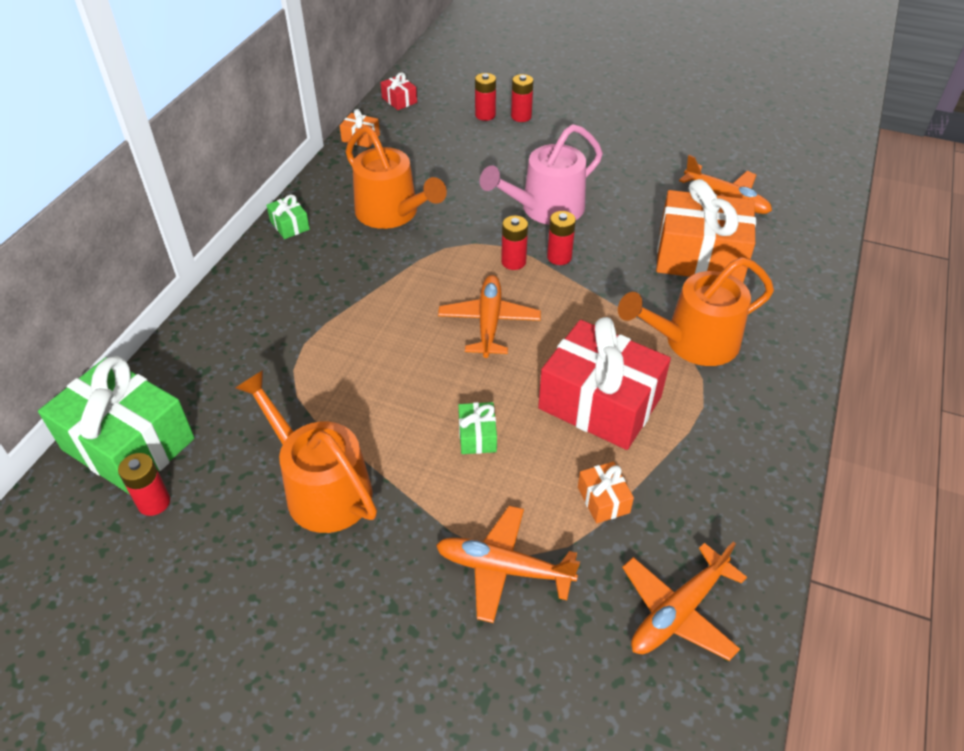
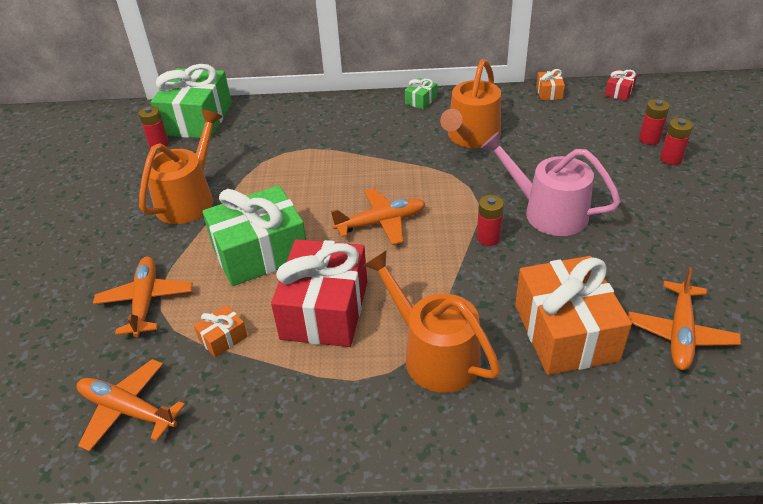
camera: 70 degrees right, 5 degrees down
(477, 436) = (260, 252): green gift -> green gift, size x2.35
(513, 262) = (462, 214): red battery -> none

